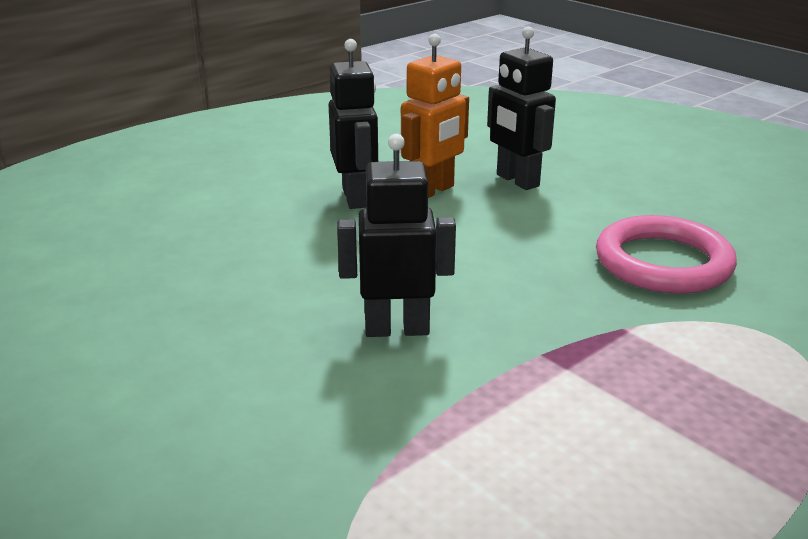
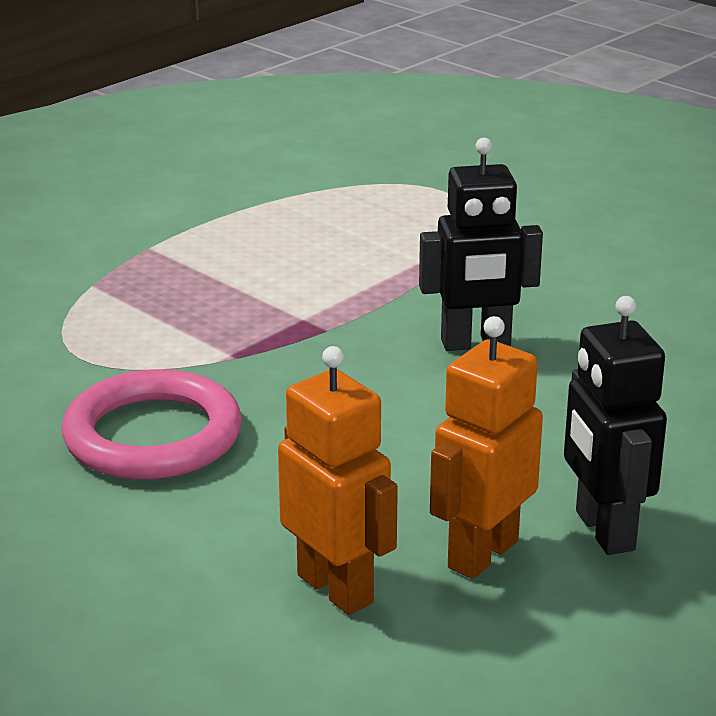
camera: 175 degrees right, 0 degrees up
(517, 181) = (336, 588): black robot -> orange robot

